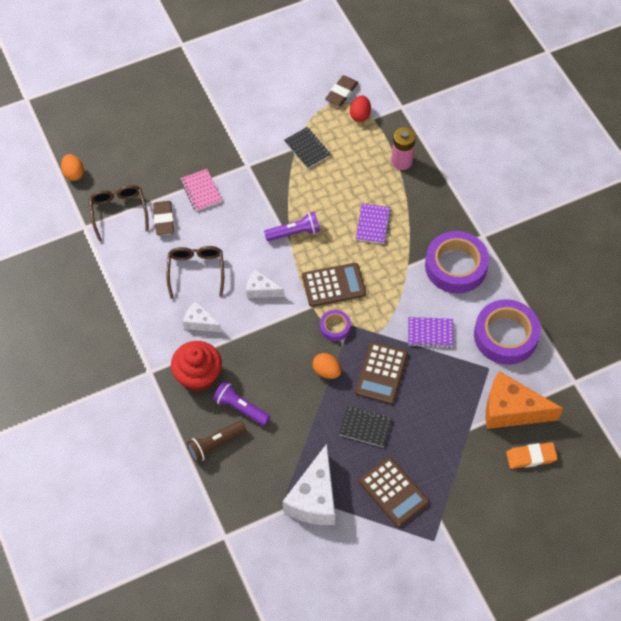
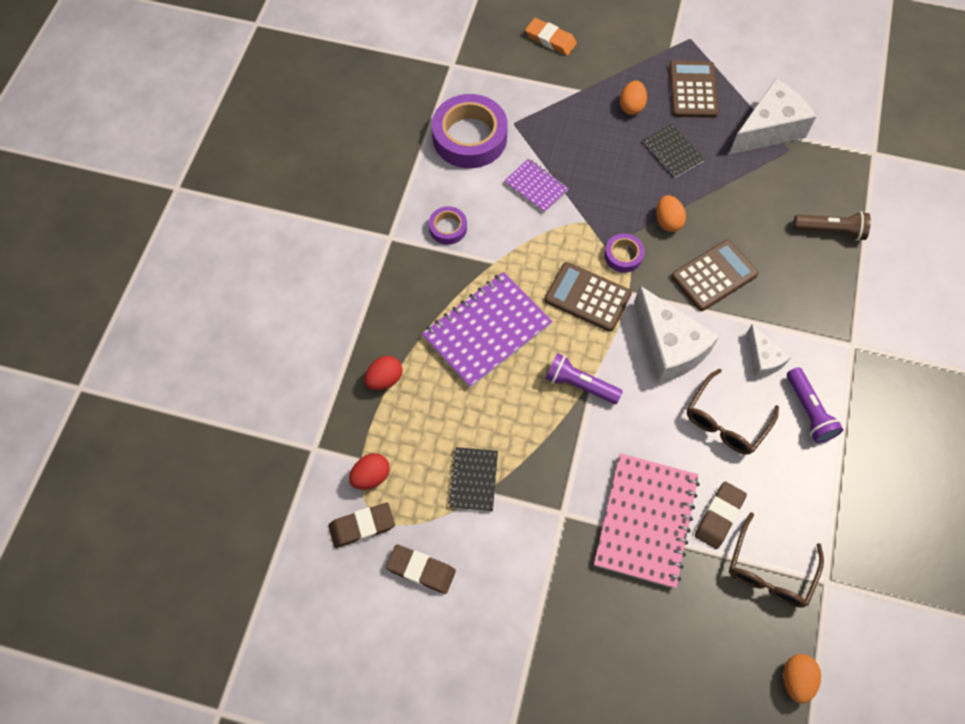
camera: 140 degrees left, 5 degrees up
(198, 375) = (803, 305): red cupcake -> none
(201, 191) = (646, 521): pink notebook -> pink notebook, size x1.86
(240, 408) = (780, 246): purple flashlight -> purple flashlight (808, 411)
(261, 290) = (668, 347): white cheese -> white cheese, size x1.86
(294, 95) = (421, 570): none -> brown eraser
(373, 224) = (486, 330): purple notebook -> purple notebook, size x1.86
(381, 373) = (616, 185): brown calculator -> brown calculator (714, 276)
(401, 161) = (385, 379): pink battery -> red egg
(424, 443) = (631, 106): none -> orange egg
(455, 266) = (448, 228): purple tape -> purple tape, size x0.48
(511, 410) = (529, 80): orange cheese -> none

